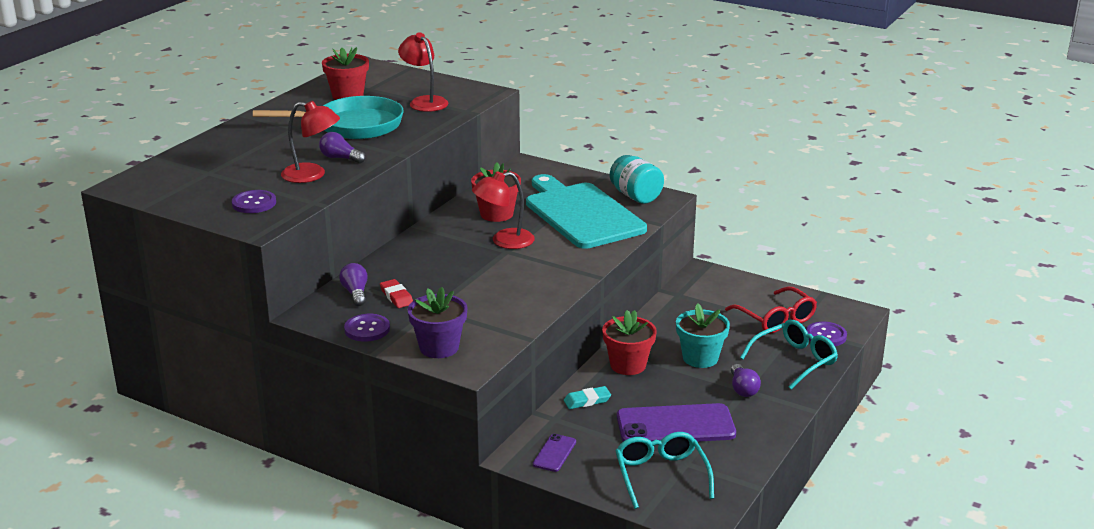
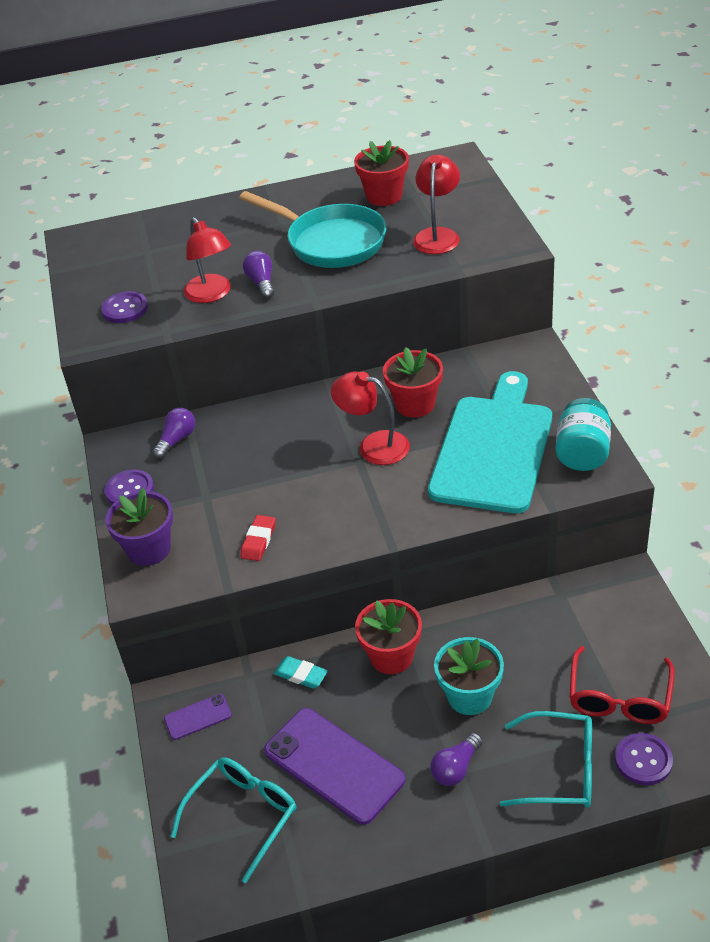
camera: 50 degrees right, 15 degrees up
(396, 296) = (199, 464): red eraser -> red eraser (258, 540)

